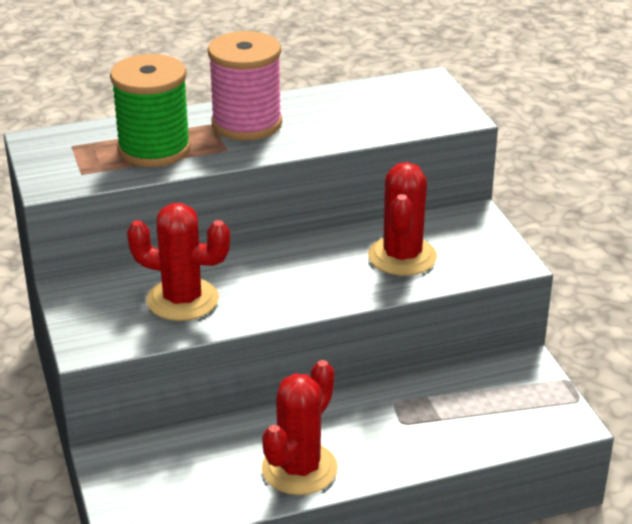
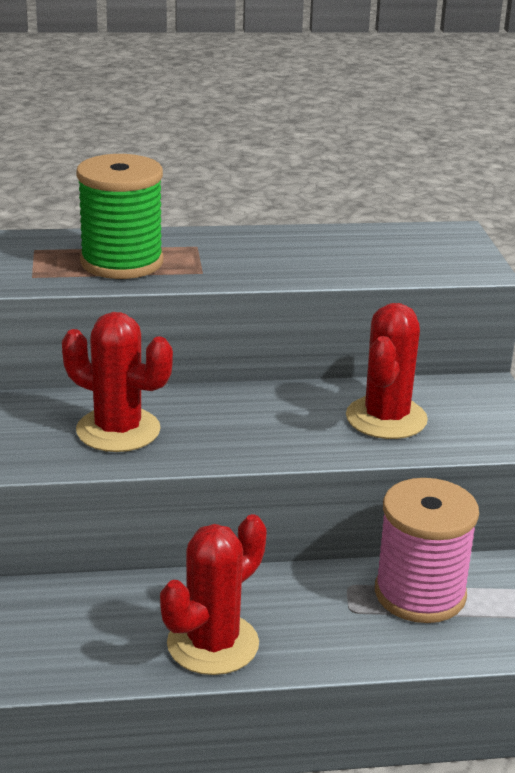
camera: 10 degrees right, 5 degrees down
(246, 123) = (234, 250): pink spool -> pink spool (420, 594)

